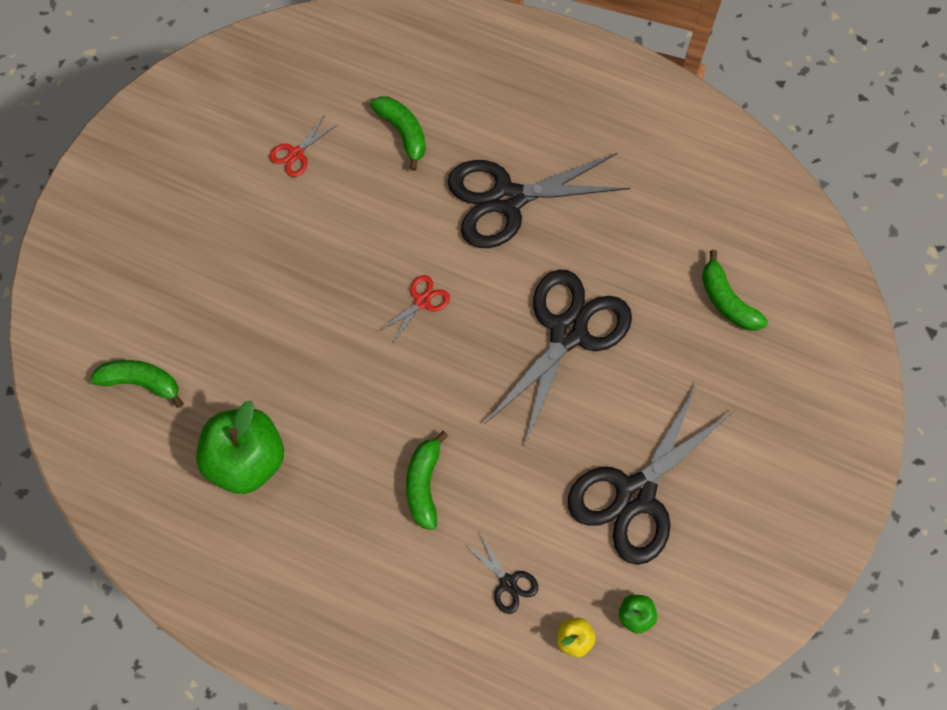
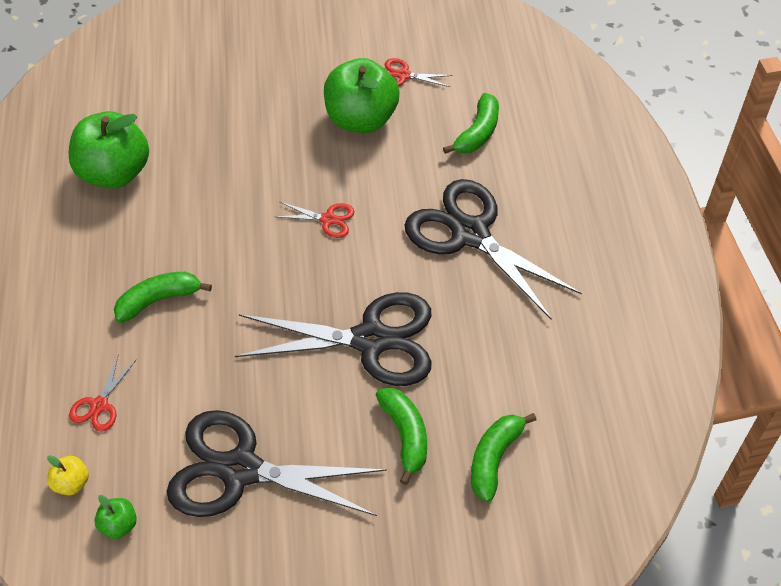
camera: 60 degrees right, 15 degrees down
(142, 382) = (142, 80): green banana -> green banana (405, 435)
(324, 216) = (361, 119): none -> green apple
(508, 583) = (99, 405): black scissors -> red scissors

